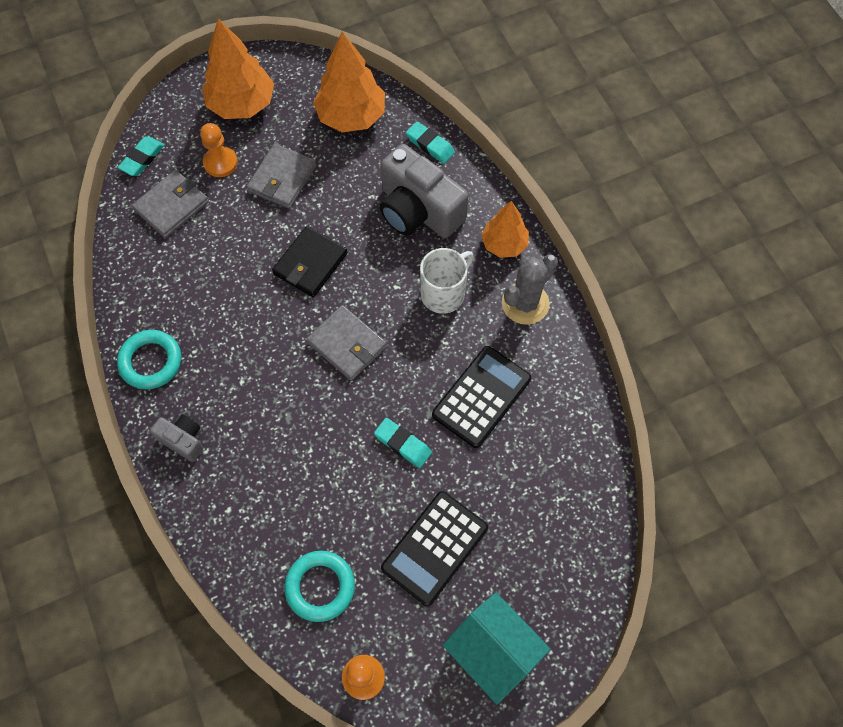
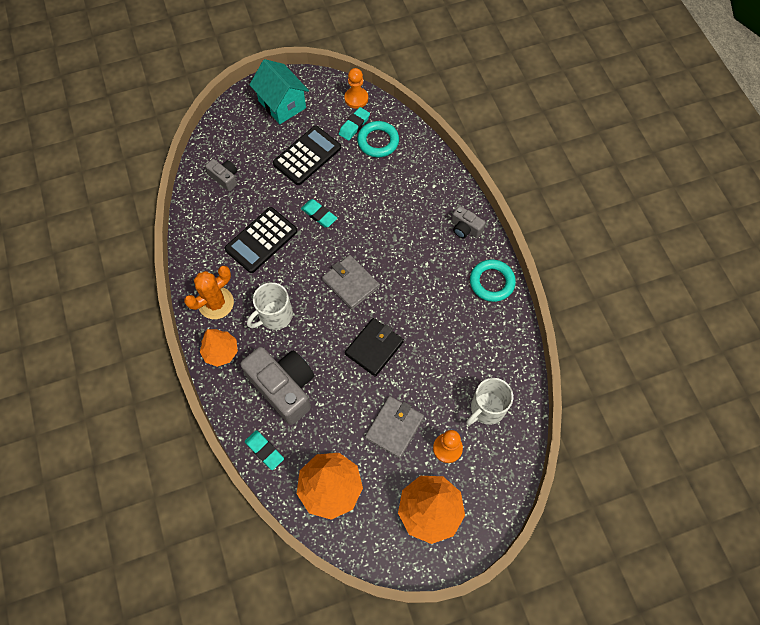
camera: 175 degrees left, 0 degrees up
(142, 159) = (516, 458): turquoise eraser -> turquoise eraser (354, 125)
(171, 206) = (486, 409): grey wallet -> white mug
(525, 303) = (216, 303): grey cactus -> orange cactus
(558, 495) = (225, 178): none -> grey camera

